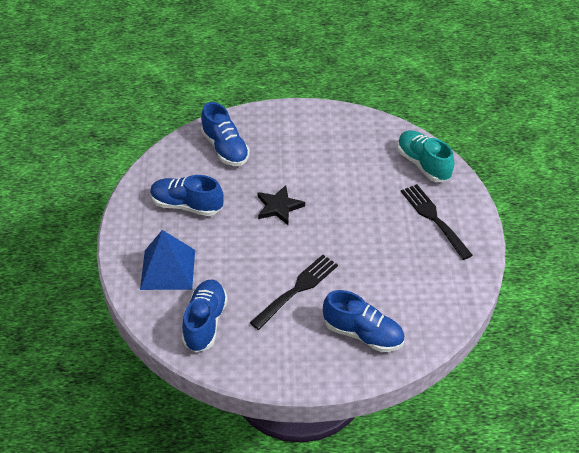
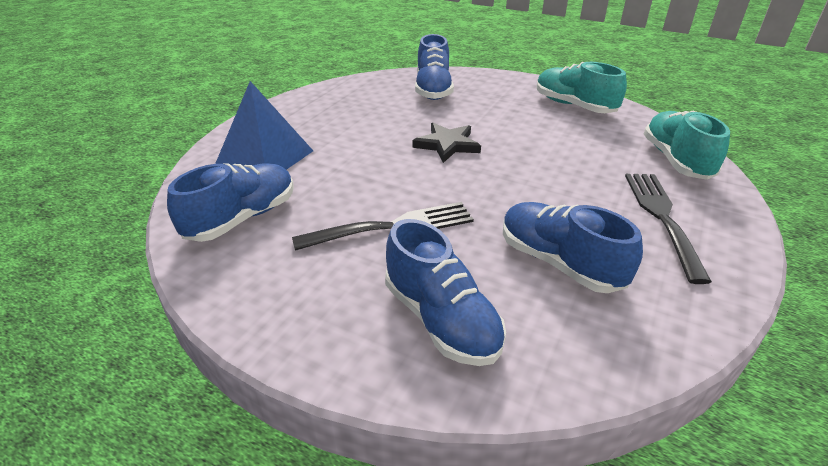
camera: 30 degrees right, 10 degrees down
(186, 205) = (347, 116): blue shoe -> blue shoe (559, 263)
(336, 130) = (574, 106): none -> turquoise shoe

